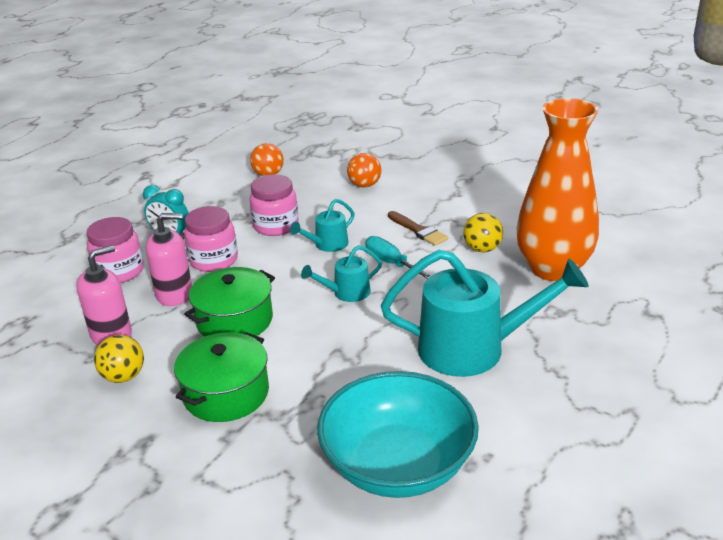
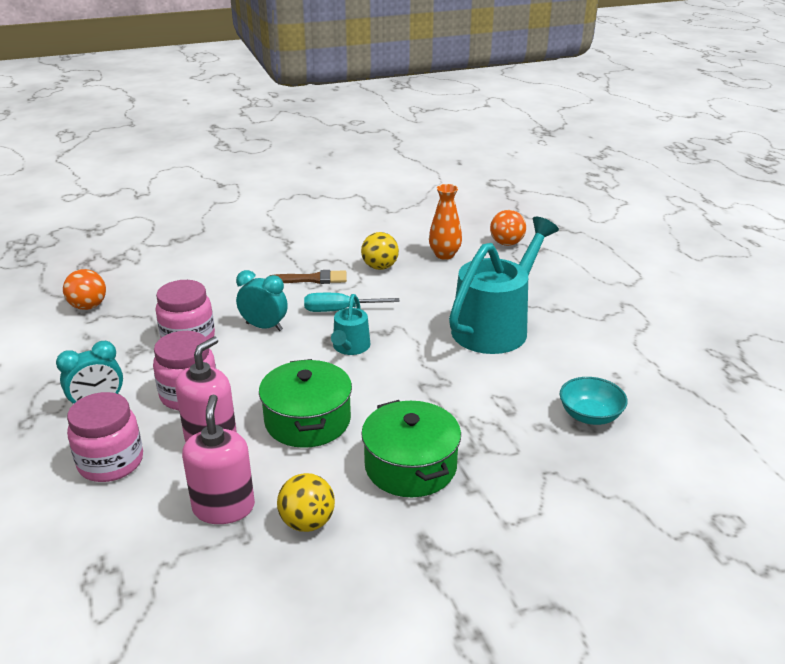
camera: 55 degrees left, 0 degrees up
(327, 245) = (264, 327): turquoise watering can -> turquoise clock
(364, 185) = (201, 270): orange ball -> orange ball (506, 243)
(398, 465) = (590, 415): turquoise bowl -> turquoise bowl, size x0.48
(553, 269) = (444, 255): orange vase -> orange vase, size x0.47

